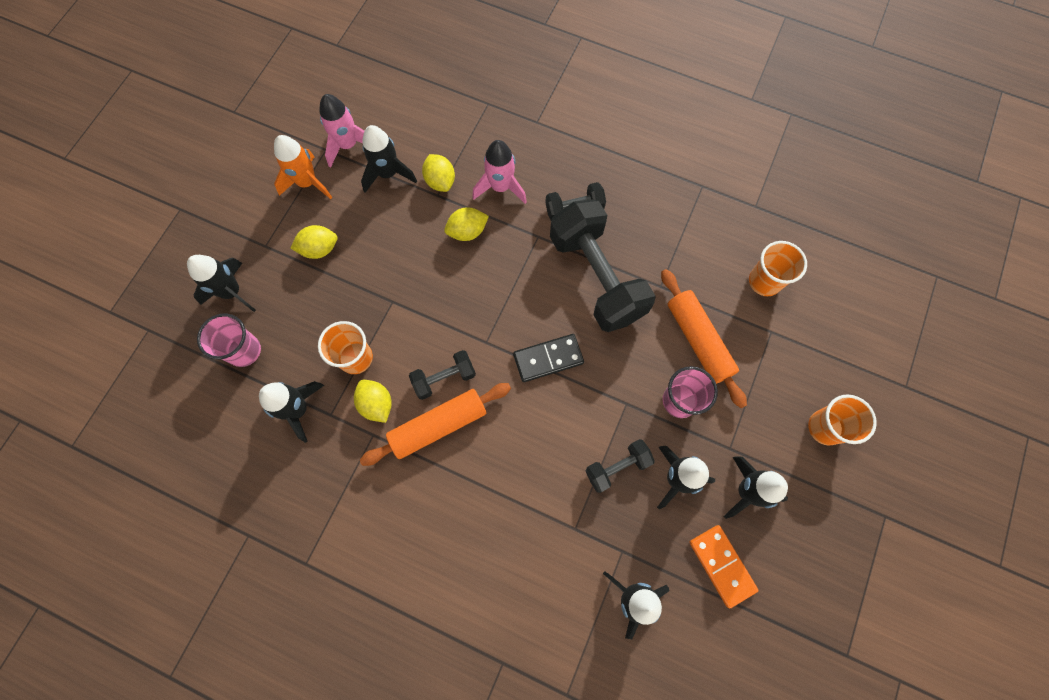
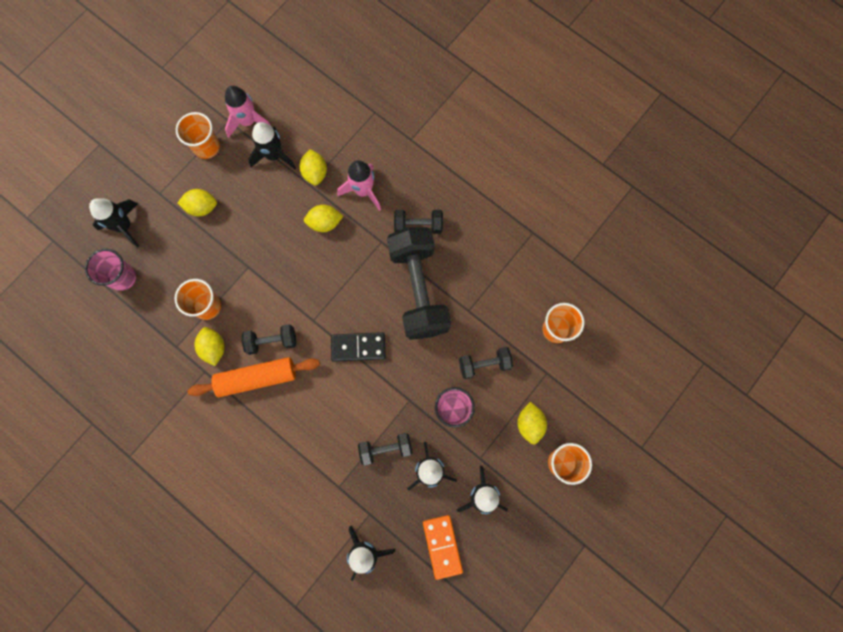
camera: 15 degrees right, 5 degrees up
(298, 409) = (152, 336): black rocket -> none
(307, 183) = (206, 147): orange rocket -> orange cup
(698, 340) = (484, 364): orange rolling pin -> black dumbbell
(772, 393) = (529, 424): none -> yellow lemon

